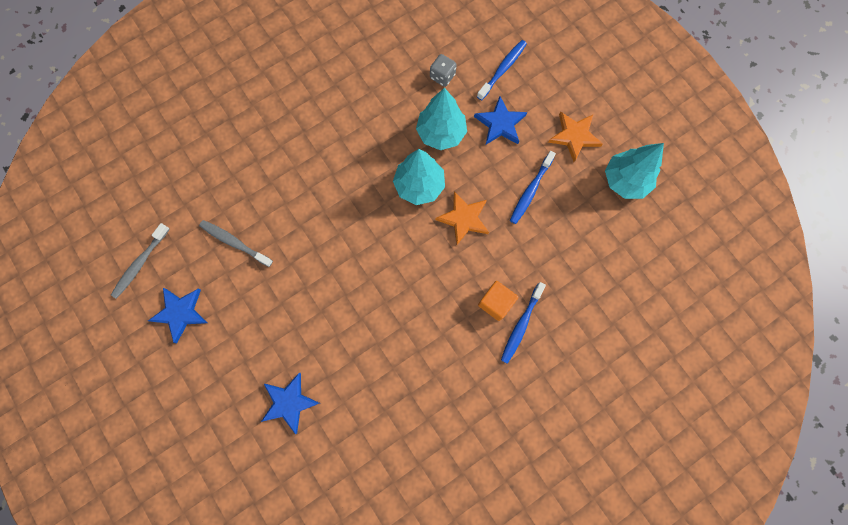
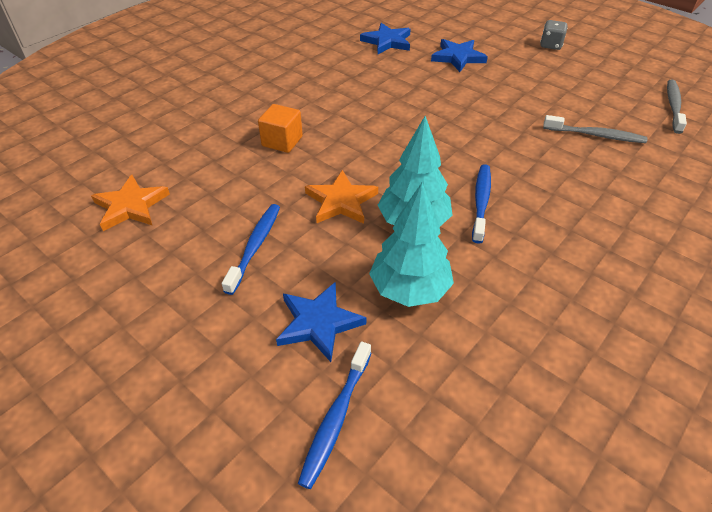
camera: 165 degrees right, 30 degrees down
(180, 313) = (600, 85): blue star -> blue star (387, 42)
(442, 76) = (444, 377): grey dice -> grey dice (550, 45)
(521, 325) = (250, 131): blue toothbrush -> blue toothbrush (481, 202)
(574, 136) = (189, 331): orange star -> orange star (131, 206)
(625, 180) = (107, 287): turquoise tree -> none

